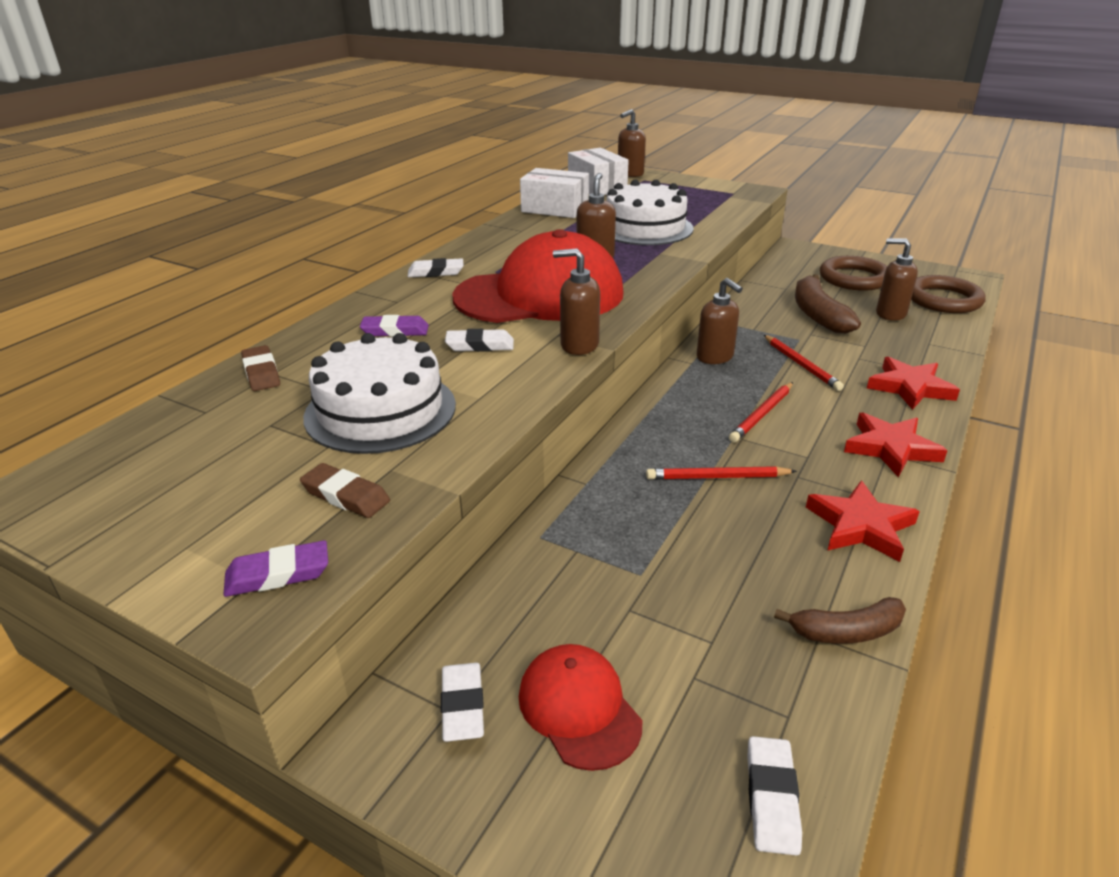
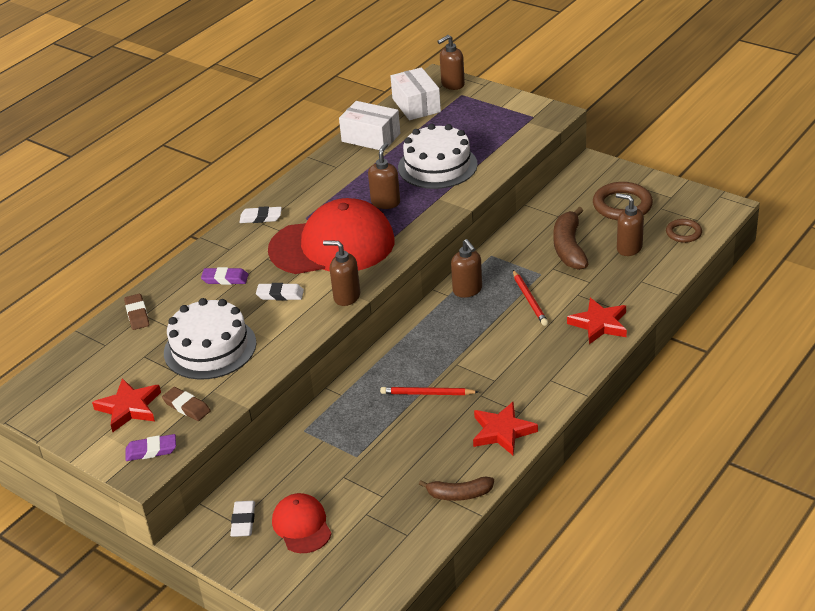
camera: 10 degrees right, 5 degrees up
(762, 414) = (479, 344): red pencil -> none
(771, 798) = (382, 569): white eraser -> none
(890, 448) = (554, 376): red star -> red star (129, 408)
(943, 300) = (683, 233): brown ring -> brown ring, size x0.58

